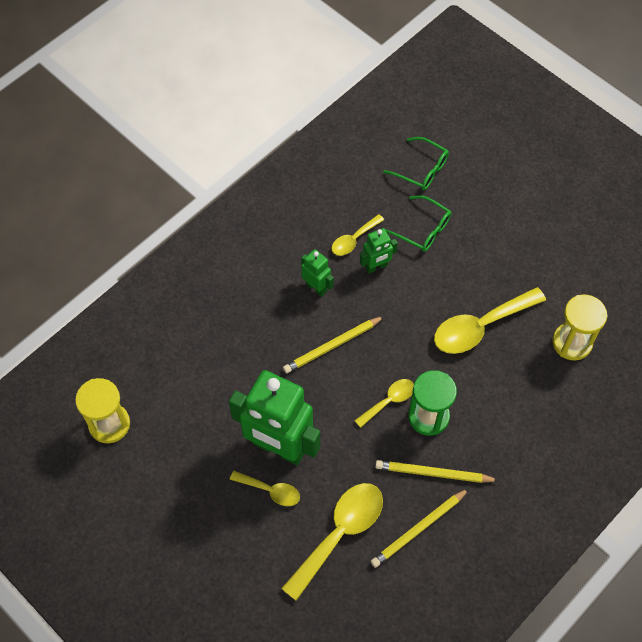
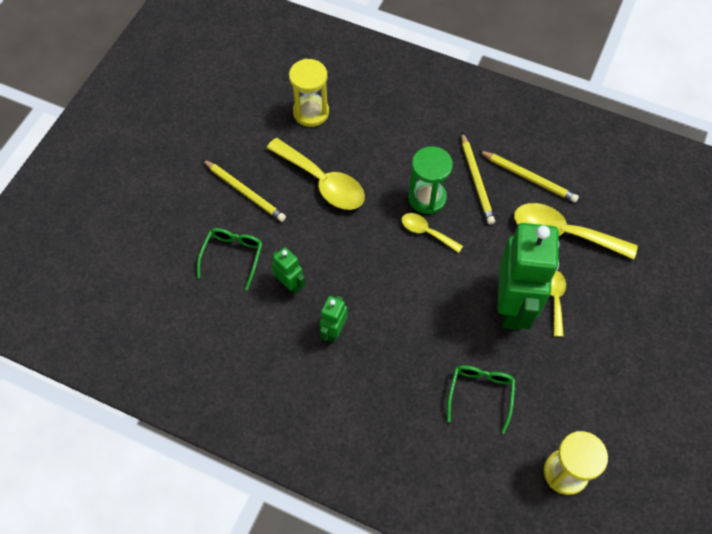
camera: 110 degrees left, 0 degrees up
(332, 346) = (391, 295): yellow pencil -> yellow pencil (244, 192)
(353, 240) = (266, 315): yellow spoon -> none
(421, 169) = (159, 278): green glasses -> green glasses (480, 394)

